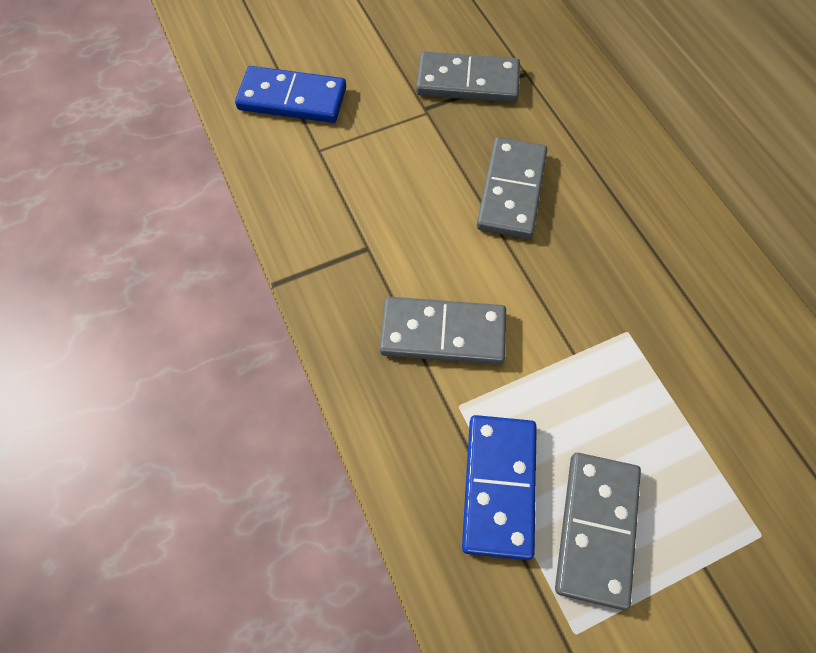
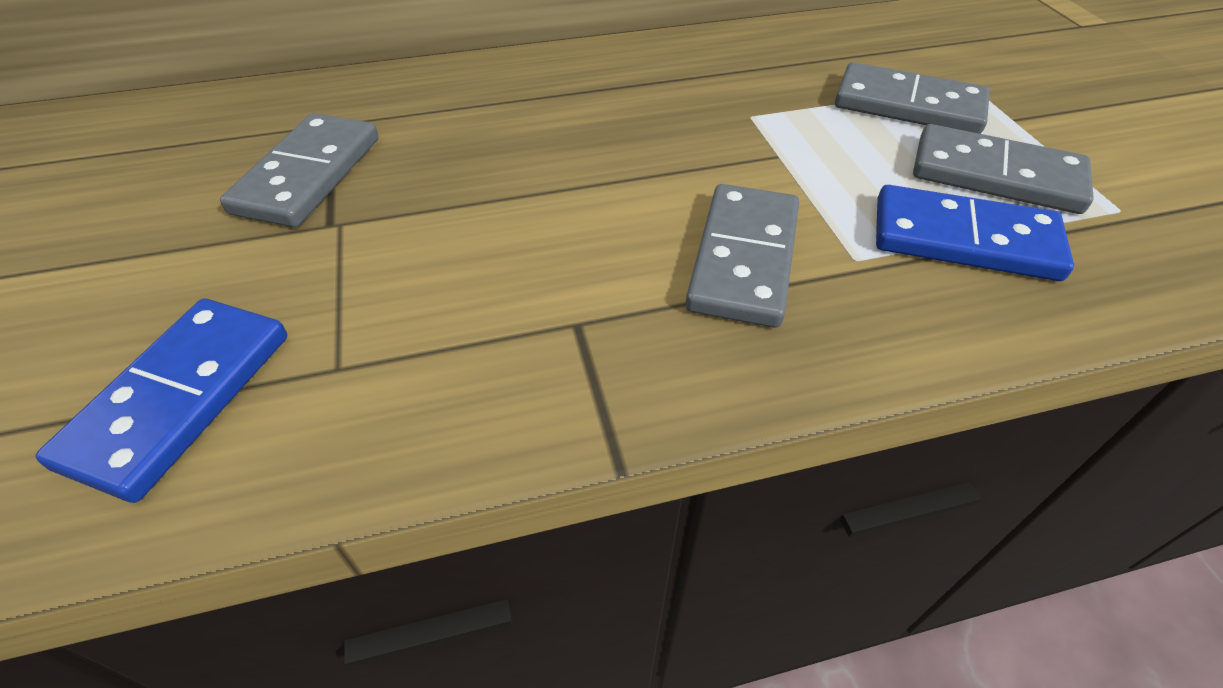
camera: 80 degrees left, 15 degrees down
(512, 191) = (526, 164): grey domino -> grey domino (908, 105)

